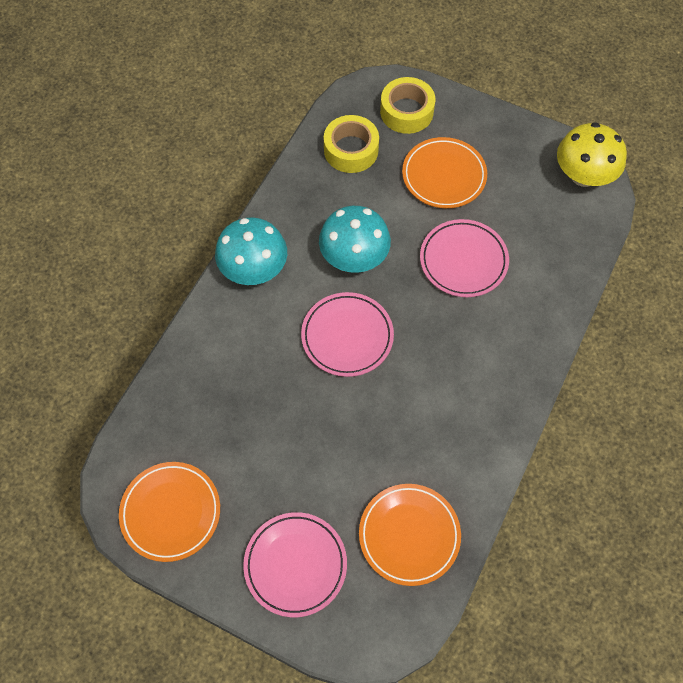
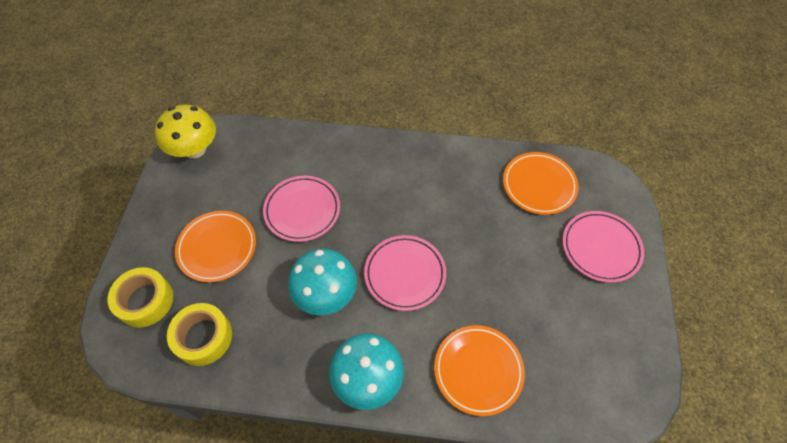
camera: 110 degrees left, 5 degrees down
(171, 512) = (618, 354): orange plate -> orange plate (478, 370)

